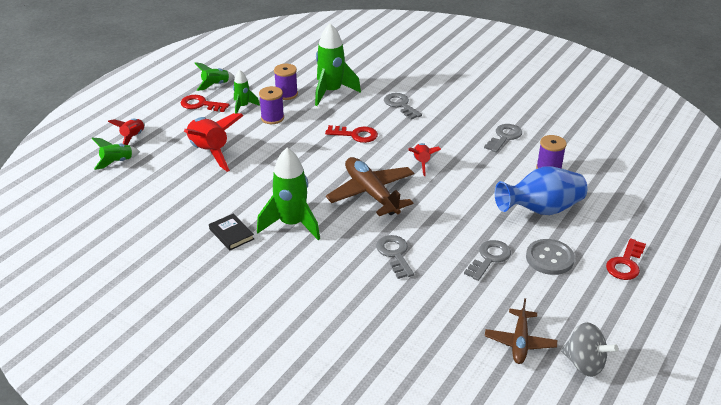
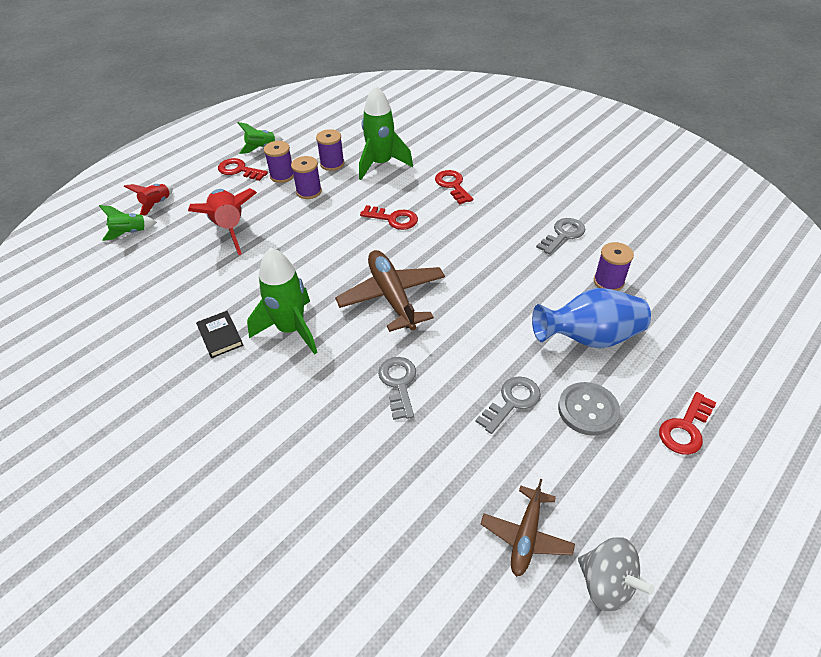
camera: 10 degrees right, 10 degrees up
(243, 106) = (282, 175): green rocket -> purple spool
(400, 105) = (452, 185): grey key -> red key
(422, 163) = (459, 261): red rocket -> none

